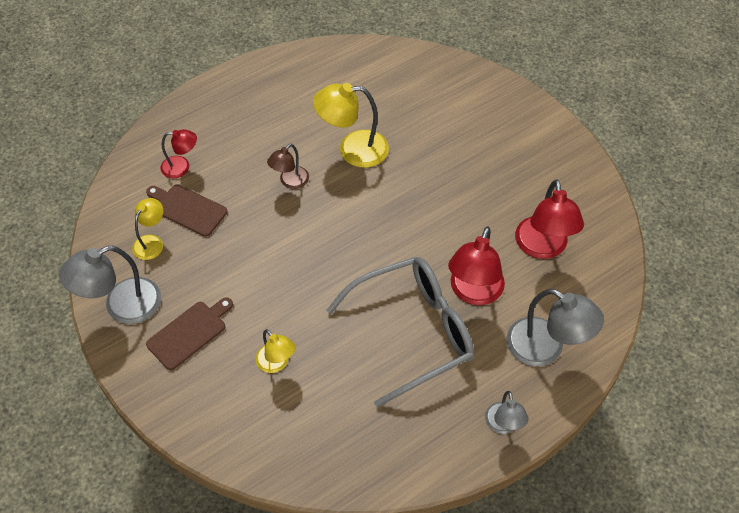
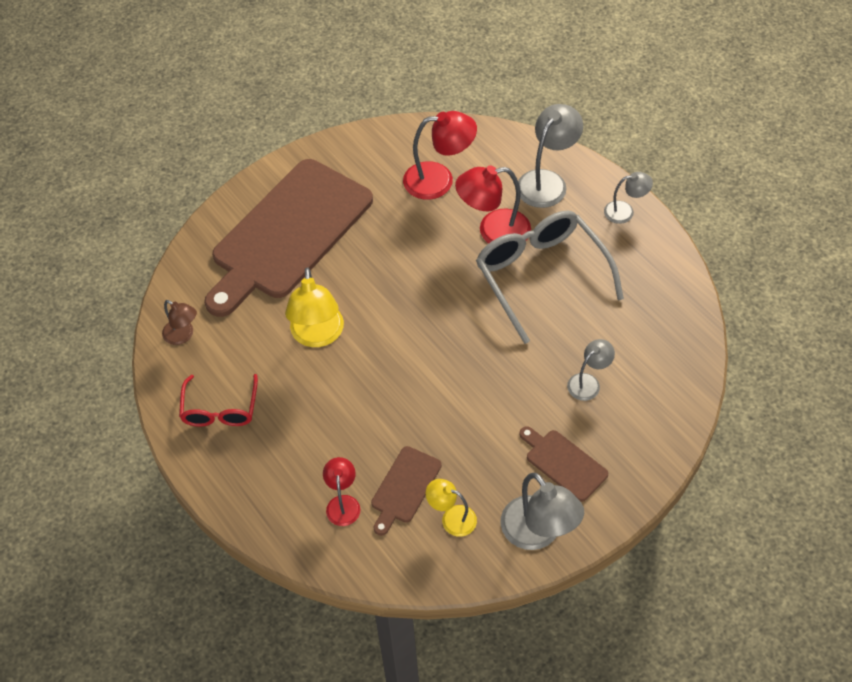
camera: 90 degrees left, 0 degrees up
(276, 363) = (588, 382): yellow lamp -> grey lamp
(284, 87) = (220, 410): none -> red glasses
(290, 181) = (363, 391): brown lamp -> brown lamp (183, 335)
(470, 127) = (288, 234): none -> brown cutting board
(473, 292) = (493, 231): red lamp -> red lamp turned 150 degrees clockwise

